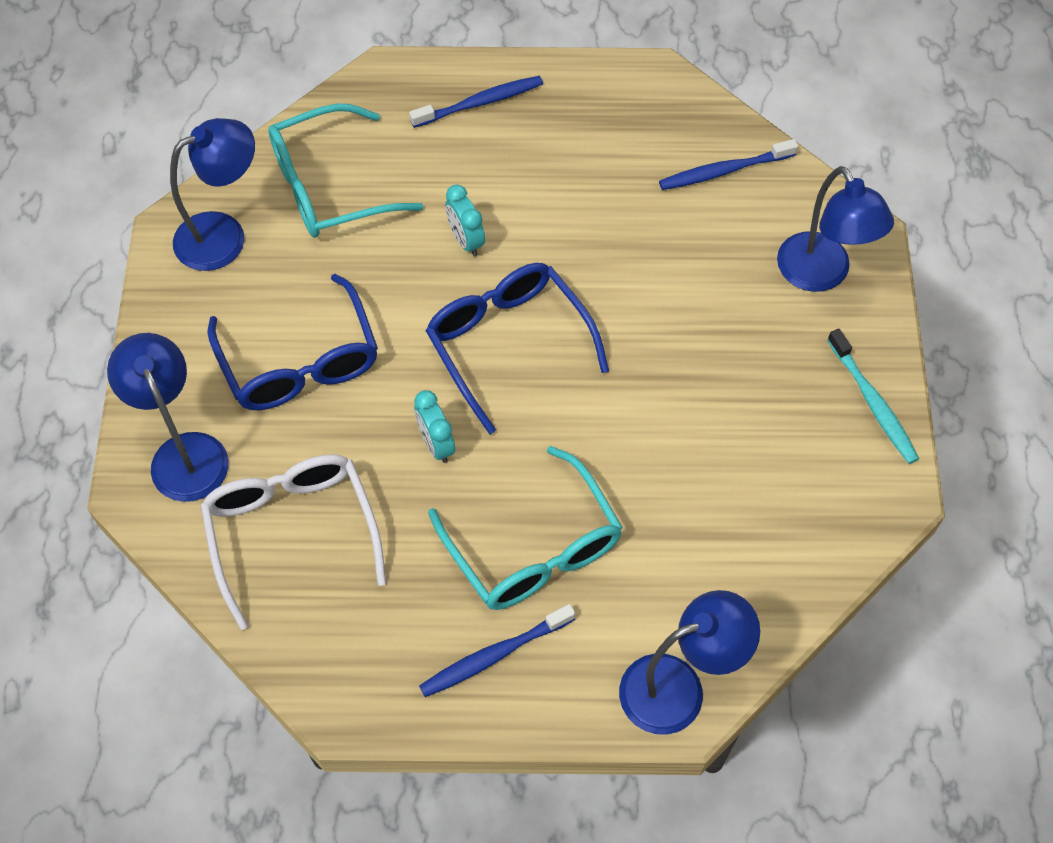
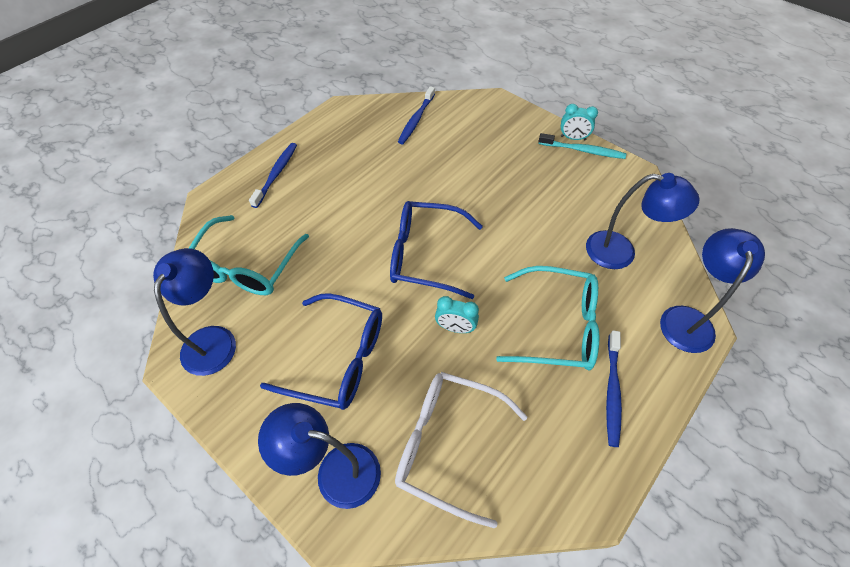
camera: 50 degrees left, 5 degrees down
(466, 240) = (346, 232): turquoise clock -> turquoise clock (573, 138)
(821, 275) = (502, 125): blue lamp -> blue lamp (621, 252)

